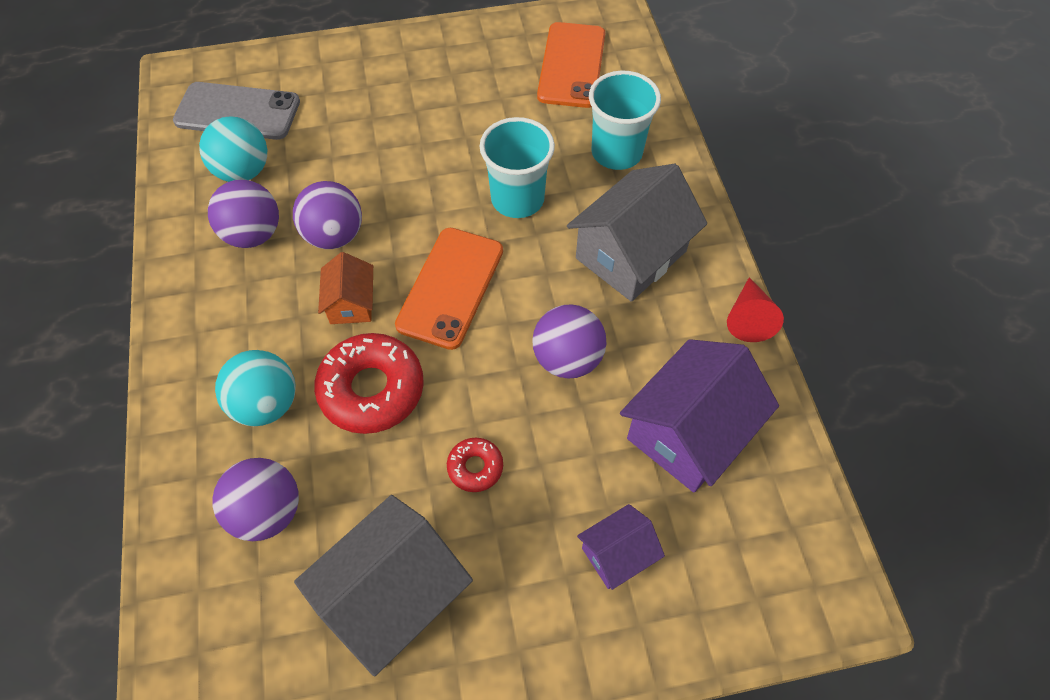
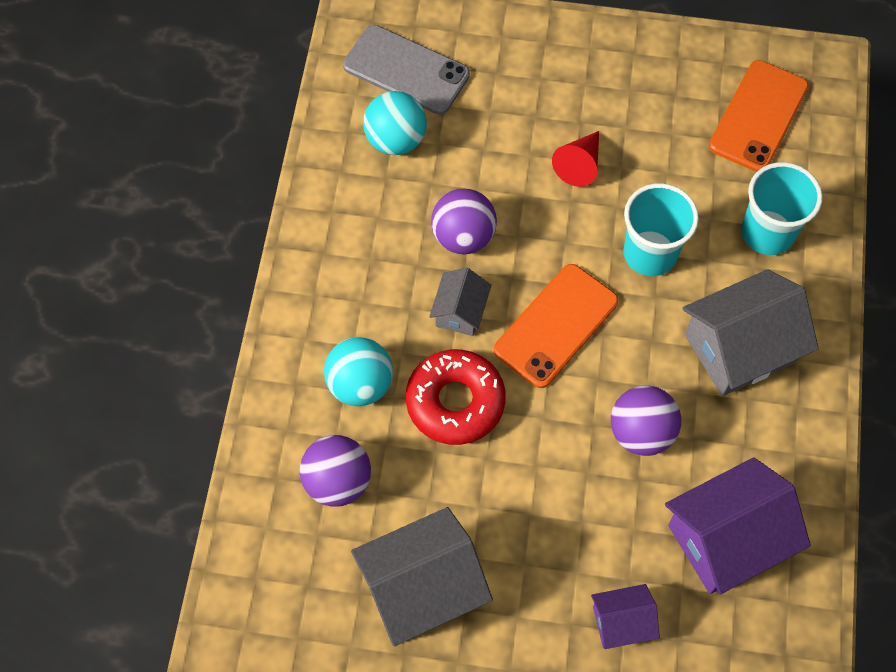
camera: 20 degrees right, 5 degrees up
(253, 234) = (389, 211): purple ball -> none
(351, 303) = (460, 311): orange house -> grey house
(475, 467) = (524, 504): red donut -> none
(748, 318) = (828, 450): red cone -> red cone (579, 164)

